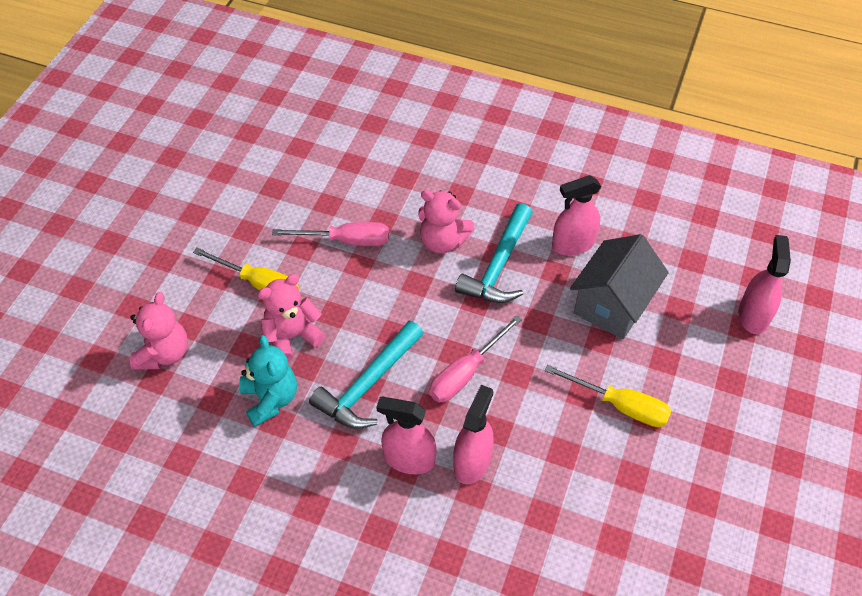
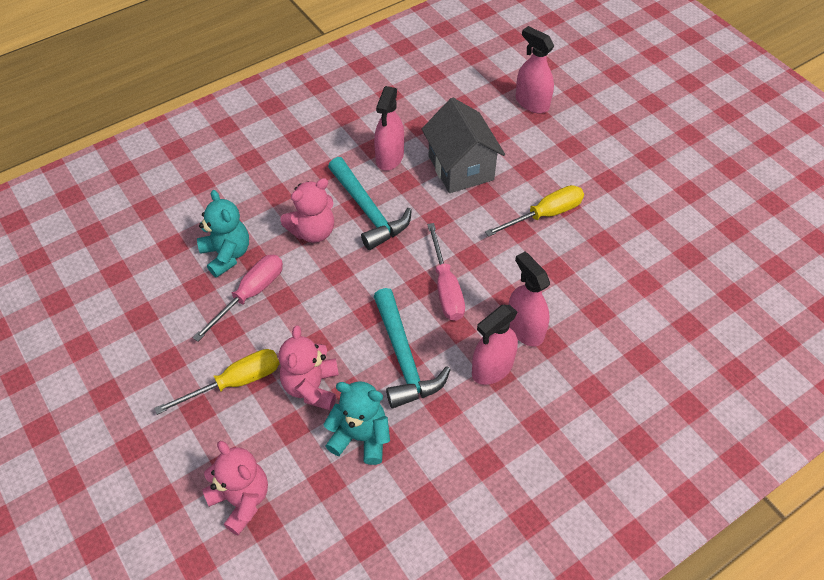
camera: 55 degrees left, 0 degrees up
(371, 201) = (227, 255): none -> turquoise teddy bear

